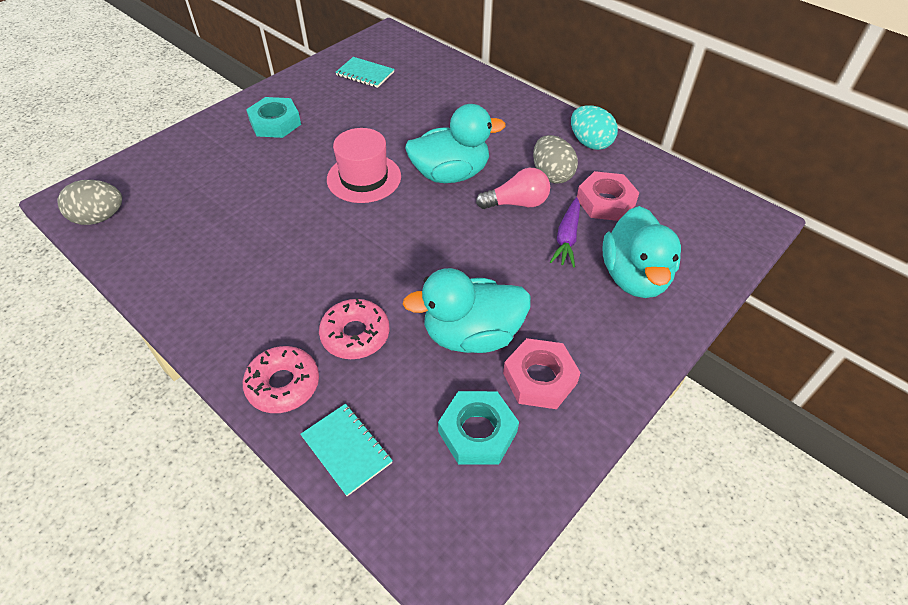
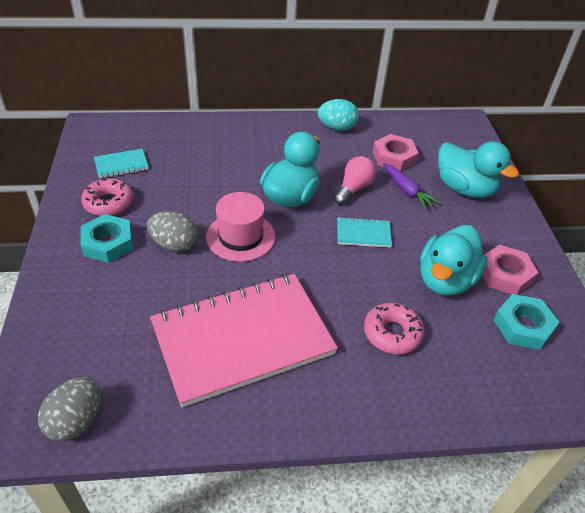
camera: 50 degrees left, 5 degrees down
(252, 248) = (242, 339): none -> pink notebook
(283, 385) = (402, 398): pink donut -> pink donut (108, 203)
(346, 449) = (488, 396): turquoise notebook -> turquoise notebook (363, 234)
(551, 175) = (346, 160): grey egg -> grey egg (174, 244)

